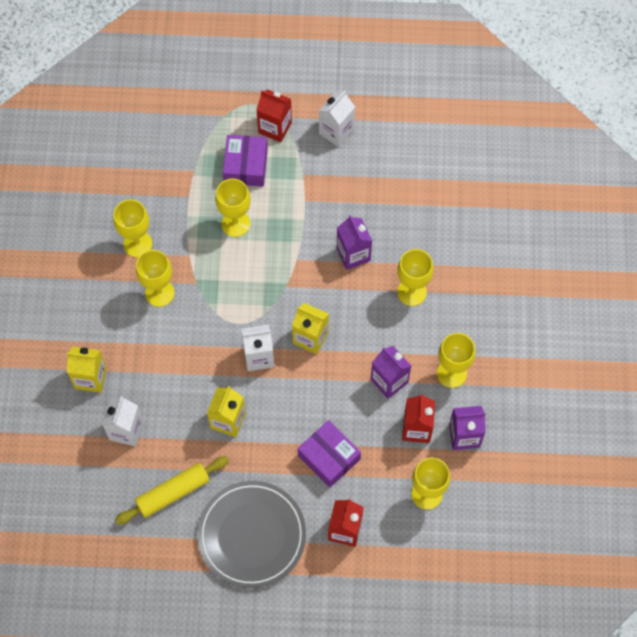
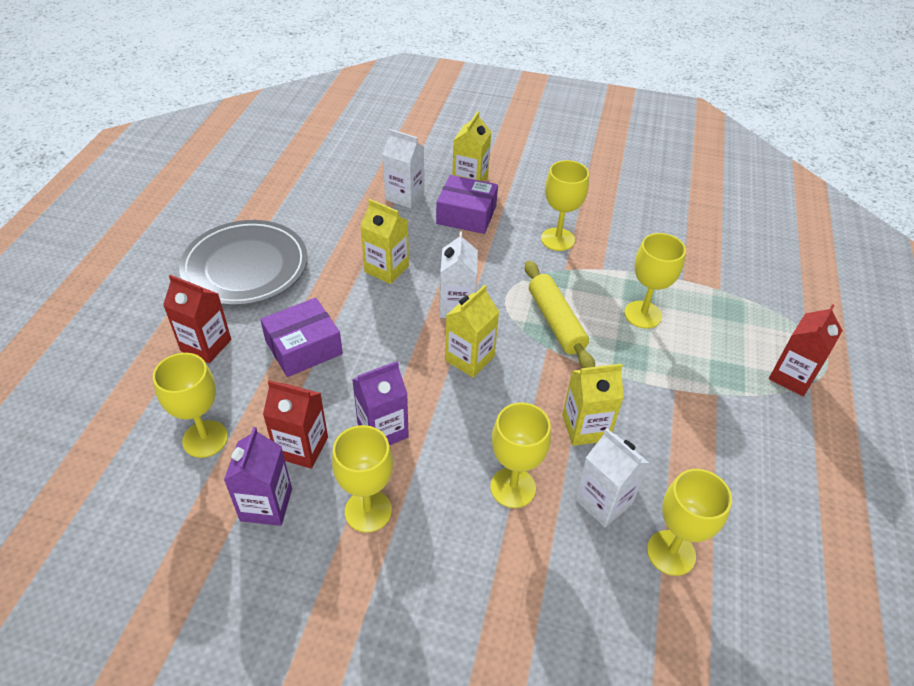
camera: 100 degrees right, 20 degrees down
(137, 244) = (621, 231): yellow goblet -> yellow goblet (671, 553)
(173, 493) = (323, 218): yellow rolling pin -> yellow rolling pin (555, 322)
(245, 166) = (728, 337): purple box -> purple box (466, 215)
(336, 131) = (792, 446): white carton -> white carton (603, 501)
(353, 254) = (585, 427): purple carton -> yellow carton

